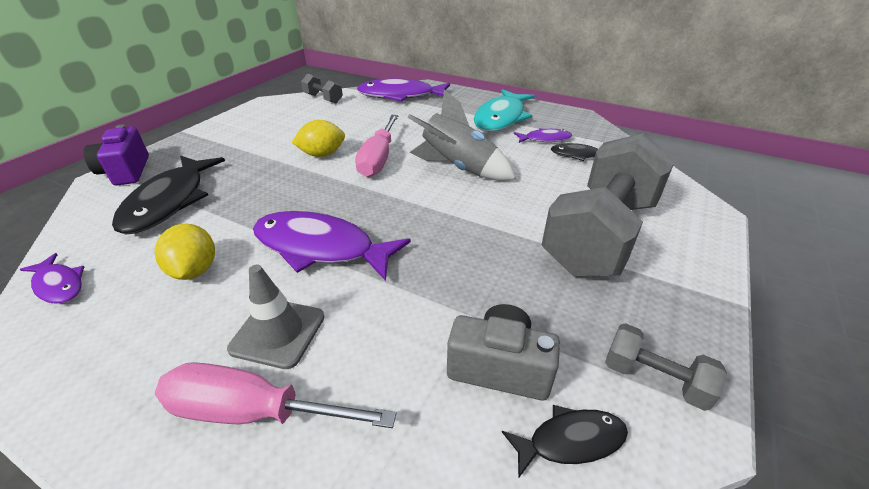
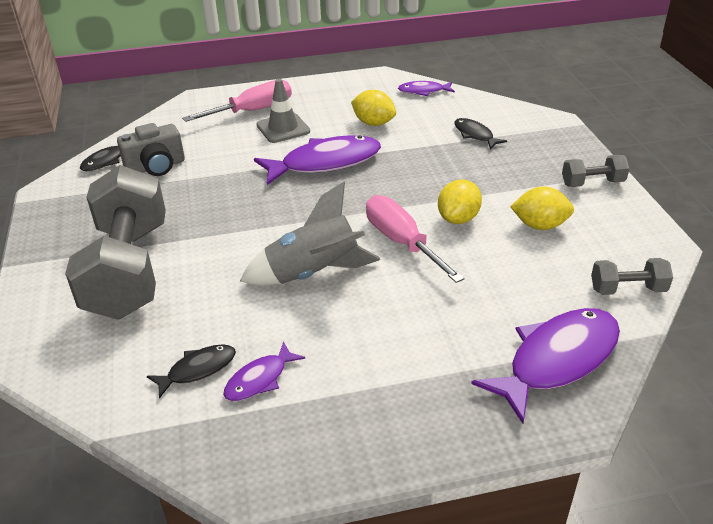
camera: 140 degrees right, 0 degrees up
(126, 171) = (558, 131): purple camera -> none
(170, 202) = (475, 135): black fish -> black fish, size x0.51
(292, 131) = (540, 225): none -> yellow lemon
(501, 118) = (357, 394): turquoise fish -> none
(654, 378) = (68, 198): grey dumbbell -> grey dumbbell (592, 183)

